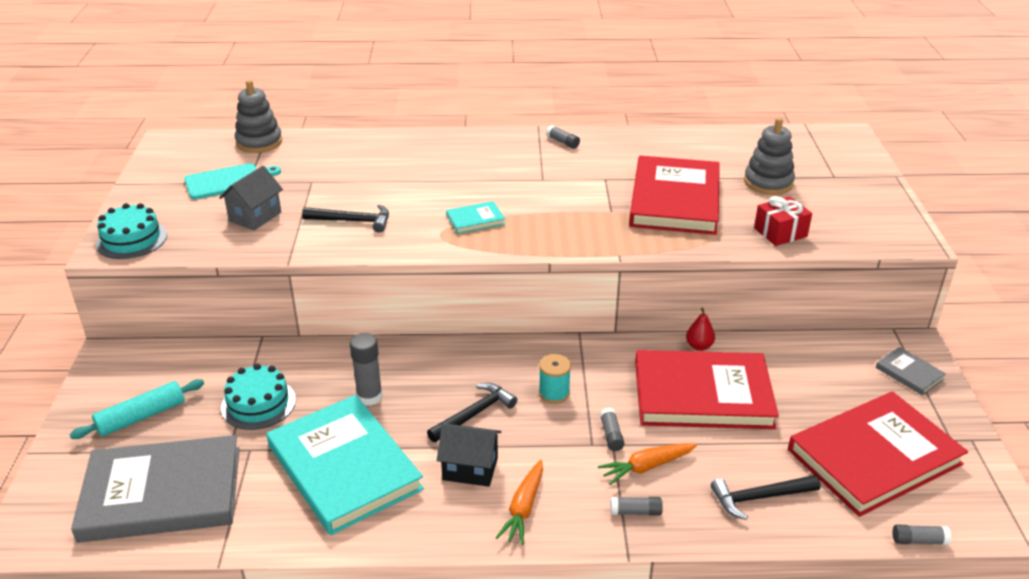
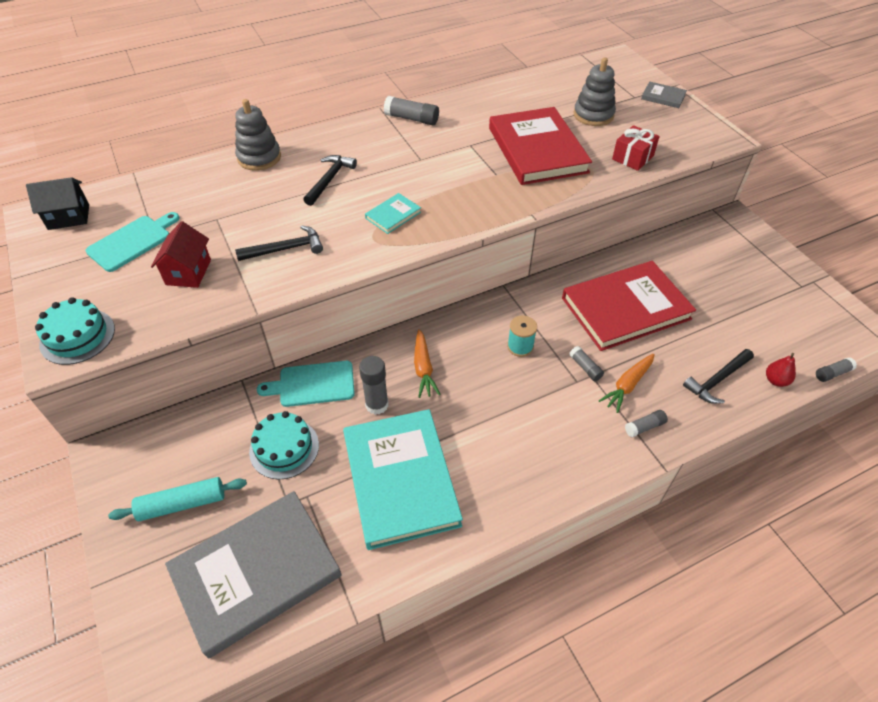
camera: 25 degrees left, 15 degrees up
(141, 417) = (182, 504): turquoise rolling pin -> turquoise rolling pin turned 45 degrees clockwise
(255, 217) = (188, 272): grey house -> red house
(259, 142) = (134, 190): grey stacking toy -> grey stacking toy (259, 158)
(323, 360) = (313, 384): none -> turquoise cutting board
(344, 467) = (400, 479): turquoise book -> turquoise book turned 45 degrees clockwise
(470, 468) = (501, 439): black house -> black house (69, 217)
(474, 414) = (472, 388): black hammer -> black hammer (330, 179)
(523, 508) = (564, 458): orange carrot -> orange carrot (423, 368)
(563, 142) = (412, 119): grey glue stick -> grey glue stick, size x1.66
(699, 346) = (596, 268): red pear -> red pear (775, 380)
(874, 457) = (766, 318): red book -> none
(909, 373) = (745, 242): grey book -> grey book (663, 97)

